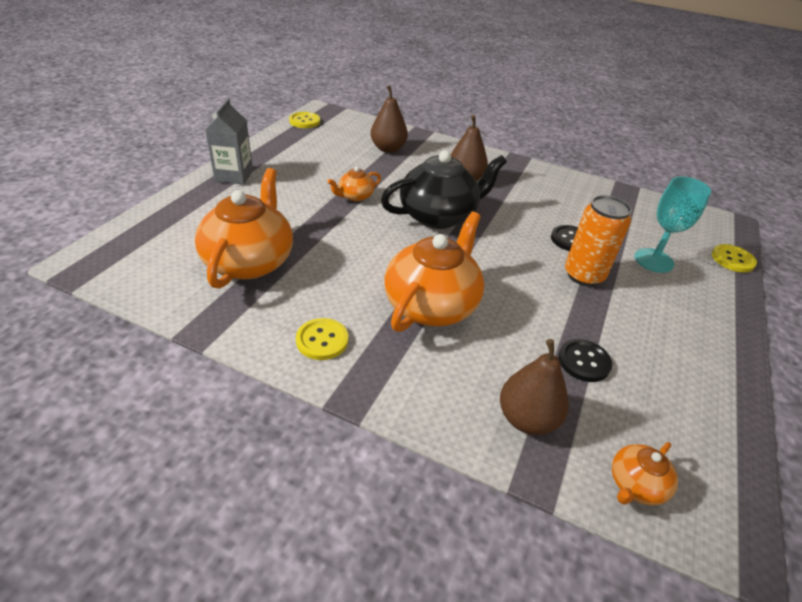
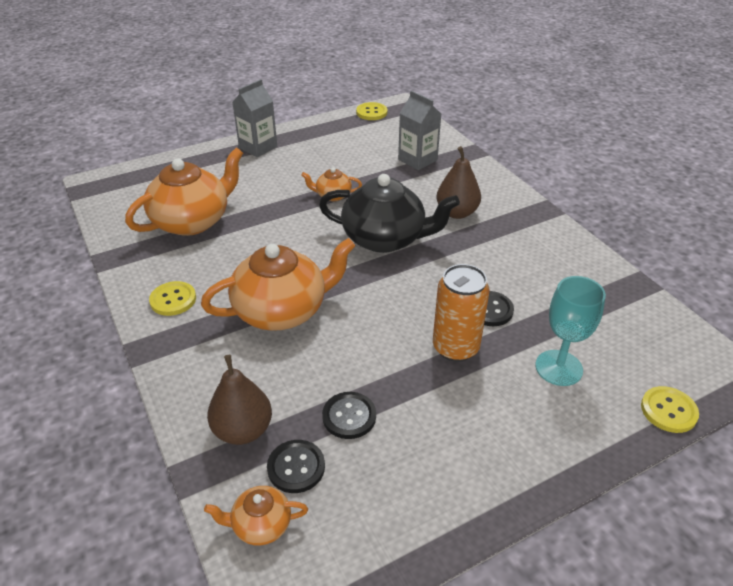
camera: 40 degrees right, 0 degrees up
(388, 149) = (417, 160): brown pear -> grey carton
(600, 423) = (296, 467): none -> black button

